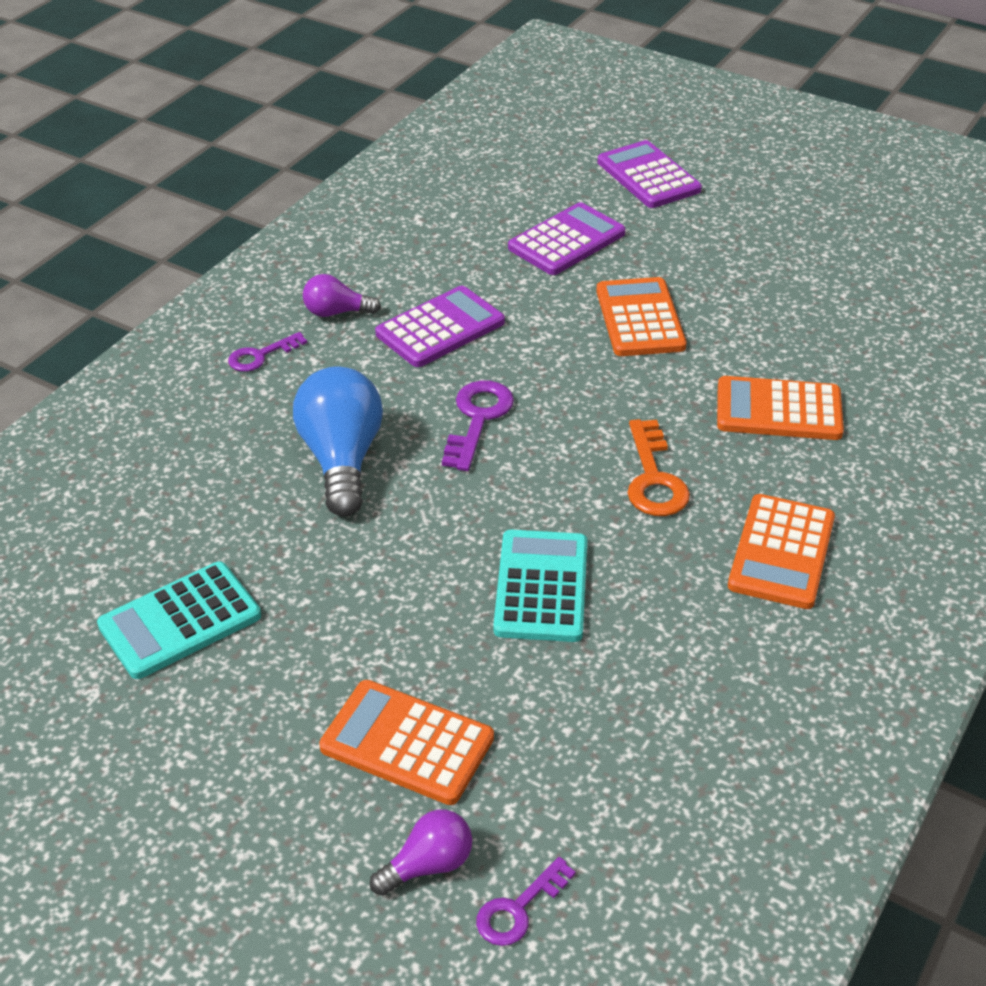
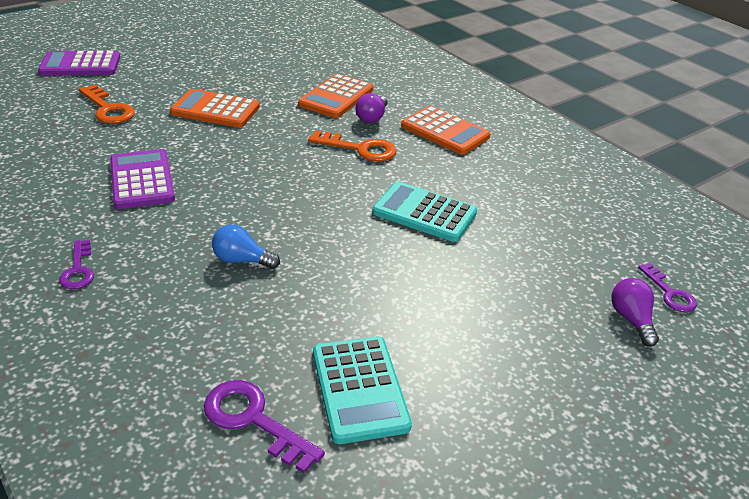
camera: 70 degrees left, 5 degrees down
(336, 312) = (68, 219): purple light bulb -> purple light bulb (372, 117)
(342, 459) = (242, 260): blue light bulb -> blue light bulb, size x0.53
(407, 743) = (531, 302): orange calculator -> none
(477, 419) = (253, 192): purple key -> purple key (254, 421)
(566, 240) = (108, 109): purple calculator -> orange key

